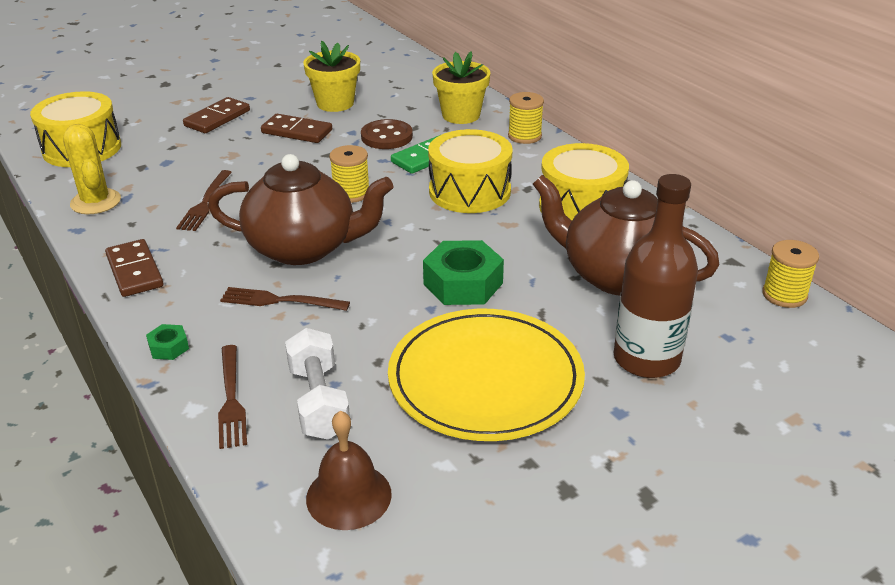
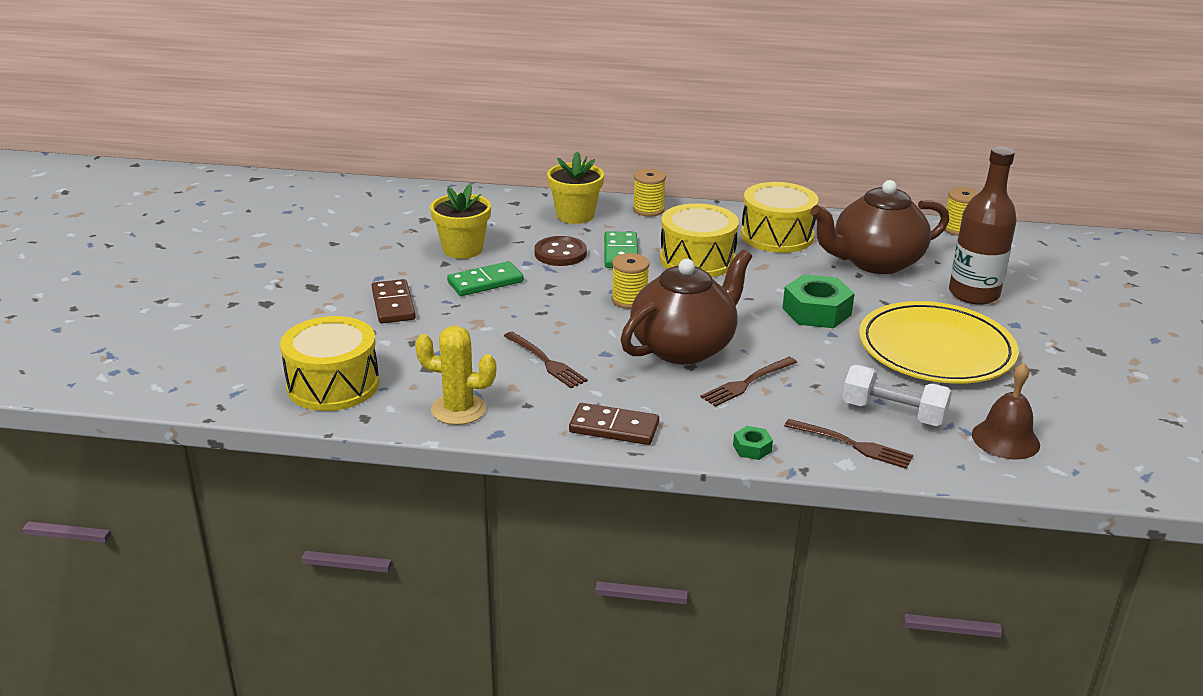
camera: 50 degrees left, 5 degrees down
(297, 132) = (485, 282): brown domino -> green domino

